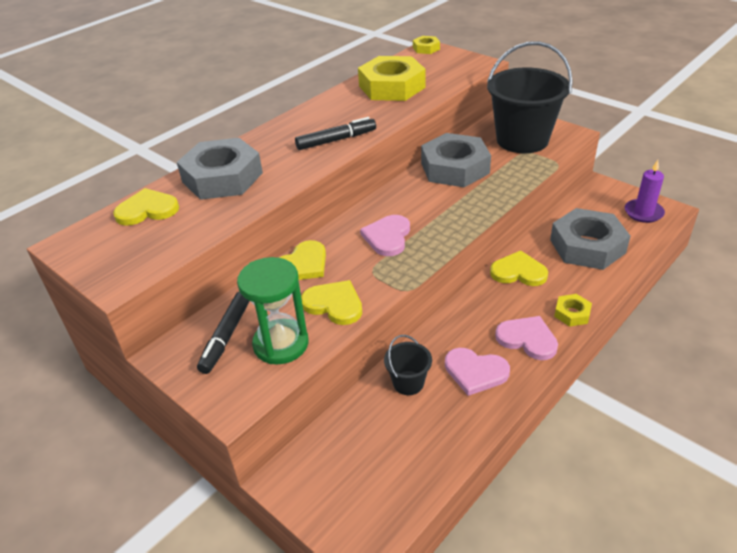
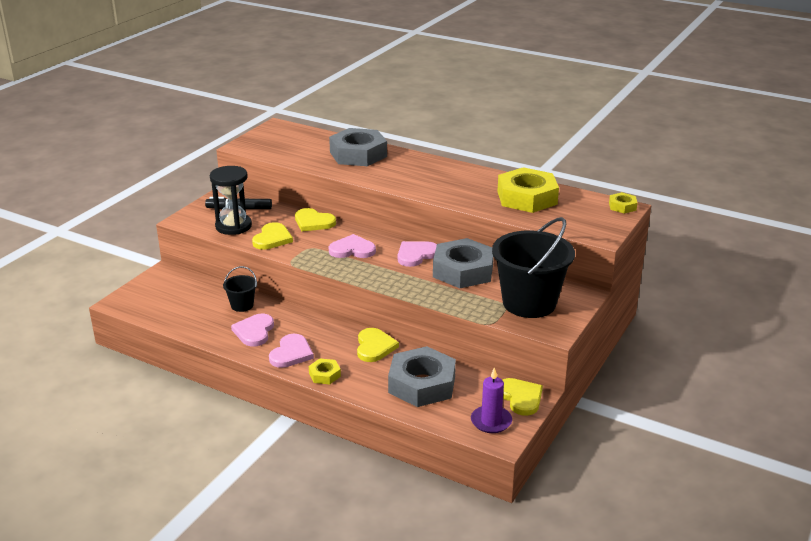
camera: 75 degrees right, 10 degrees down
(147, 210) = (315, 139): yellow heart -> yellow heart (520, 397)
(281, 344) = (233, 226): green hourglass -> black hourglass
(336, 140) = (422, 185): black marker -> none
(413, 193) = (416, 255): none -> pink heart

